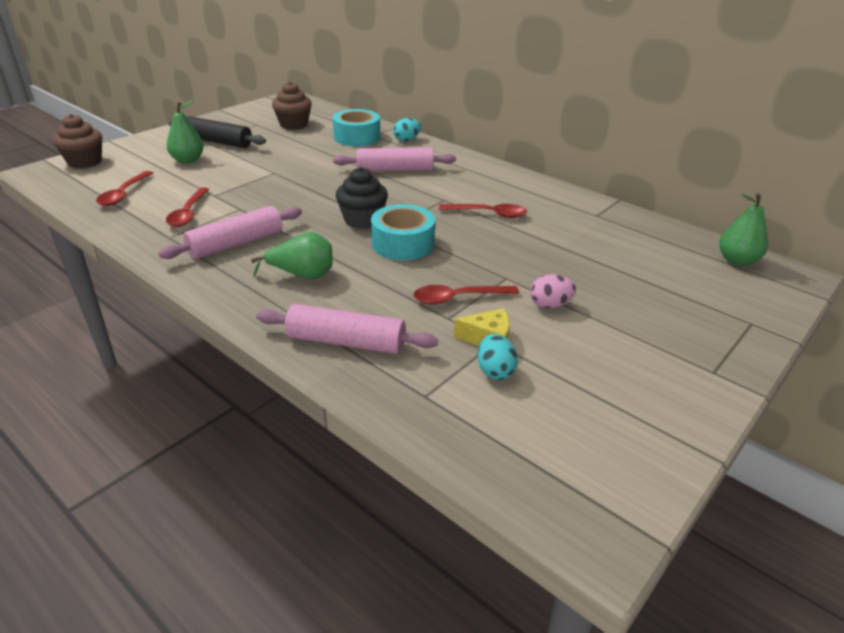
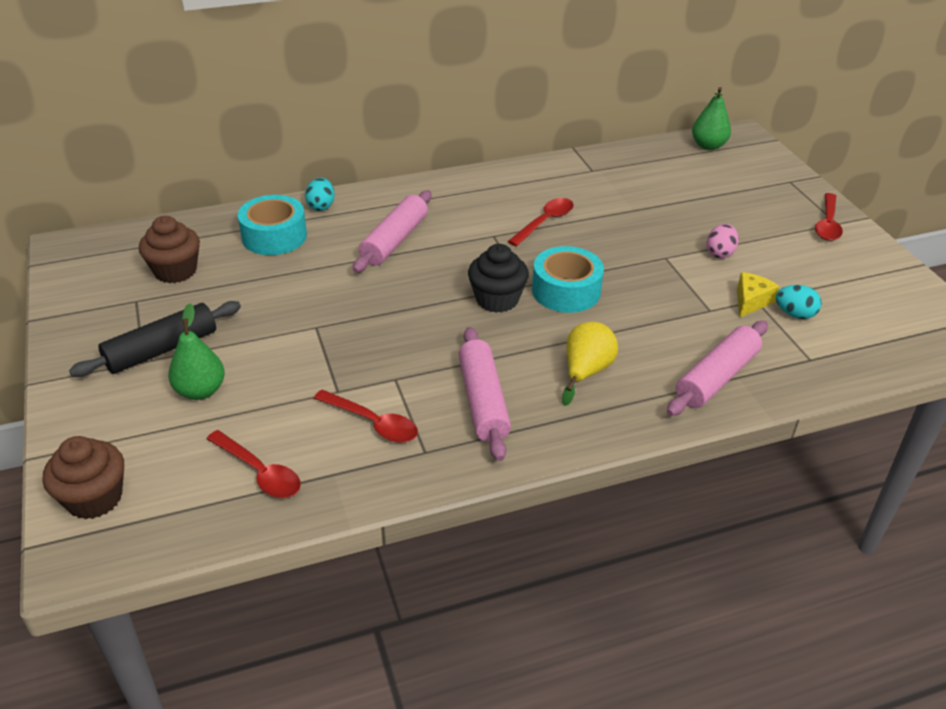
camera: 60 degrees left, 5 degrees up
(302, 276) = (586, 372): green pear -> yellow pear
(458, 298) = (683, 294): red spoon -> red spoon (827, 224)

